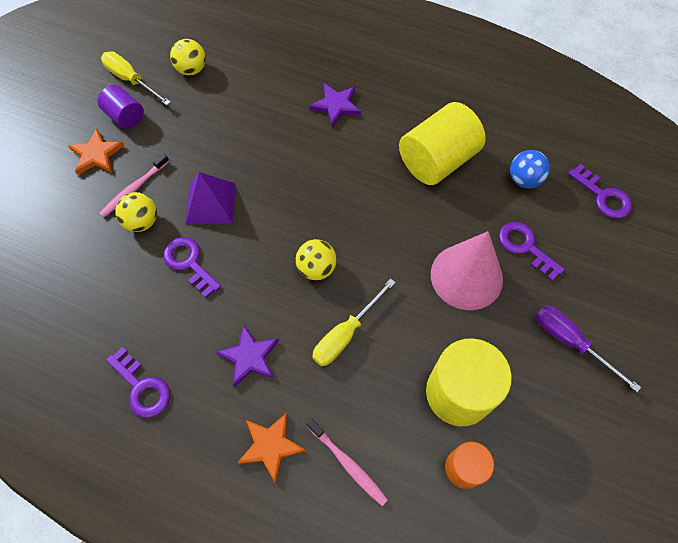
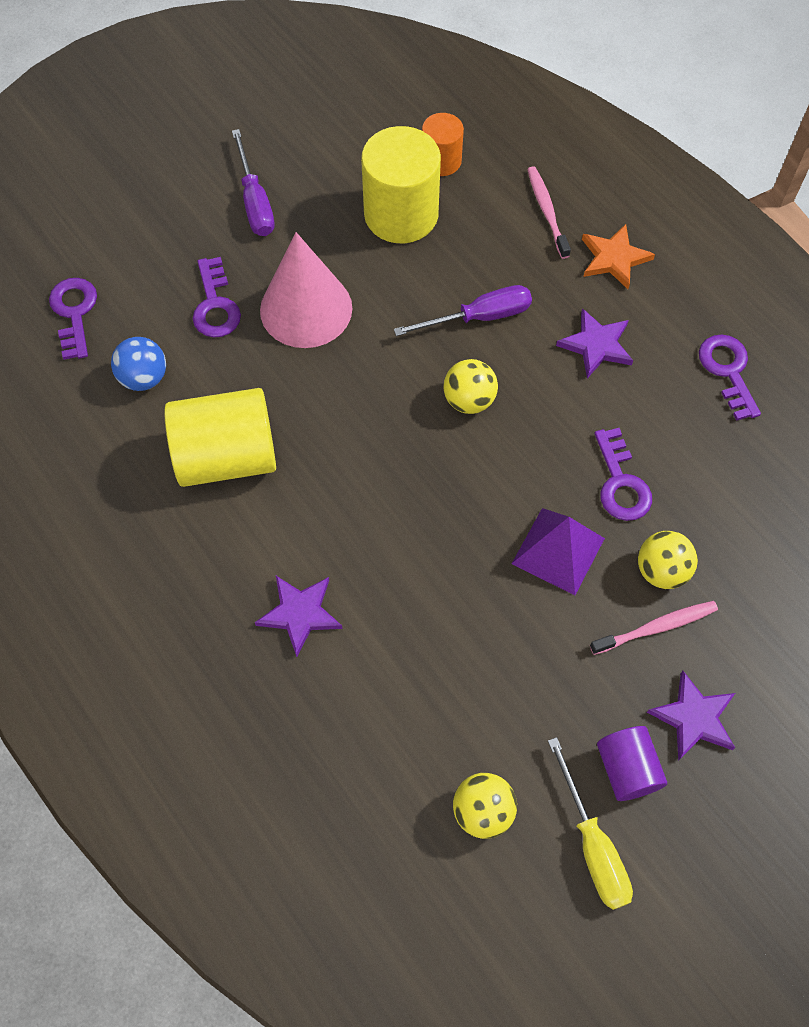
camera: 150 degrees left, 0 degrees up
(96, 154) = (694, 718): orange star -> purple star
(346, 334) = (479, 317): yellow screwdriver -> purple screwdriver

